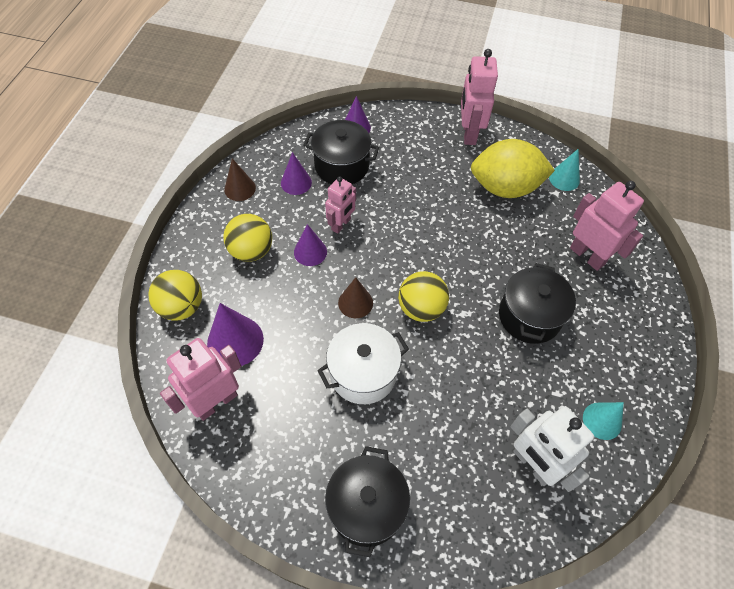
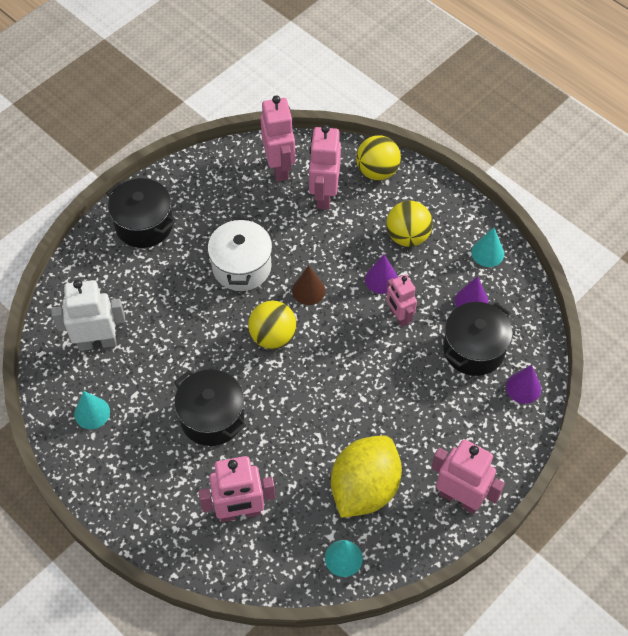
camera: 120 degrees right, 0 degrees up
(235, 341) = (324, 195): purple cone -> pink robot
(240, 188) = (487, 253): brown cone -> turquoise cone

